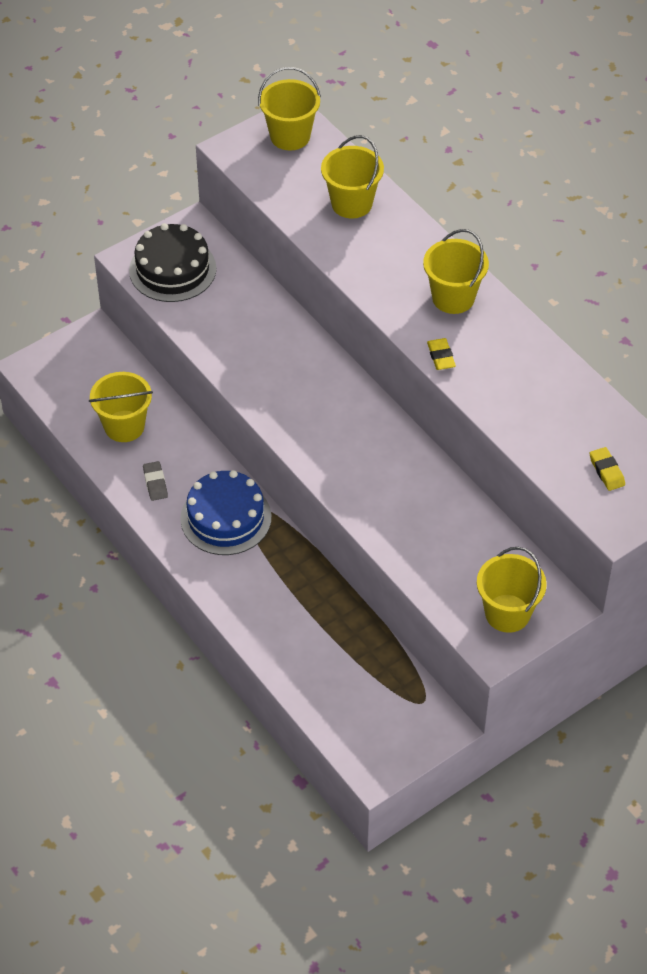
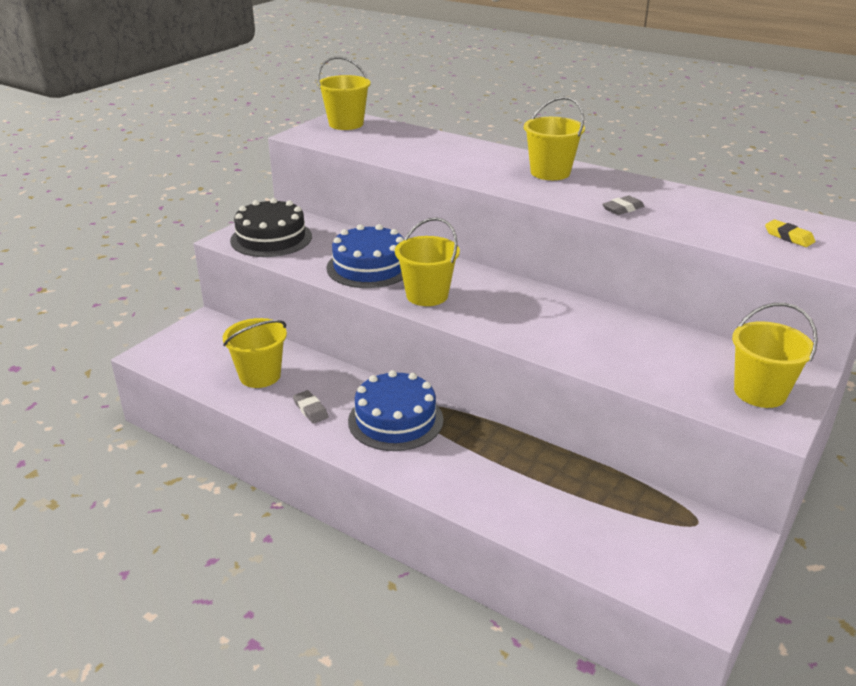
camera: 20 degrees left, 20 degrees down
(251, 344) = (369, 267): none -> blue cake
(351, 203) = (422, 144): yellow bucket -> yellow bucket (427, 295)
(441, 356) = (572, 201): yellow eraser -> none
(482, 382) = (623, 209): none -> grey eraser

